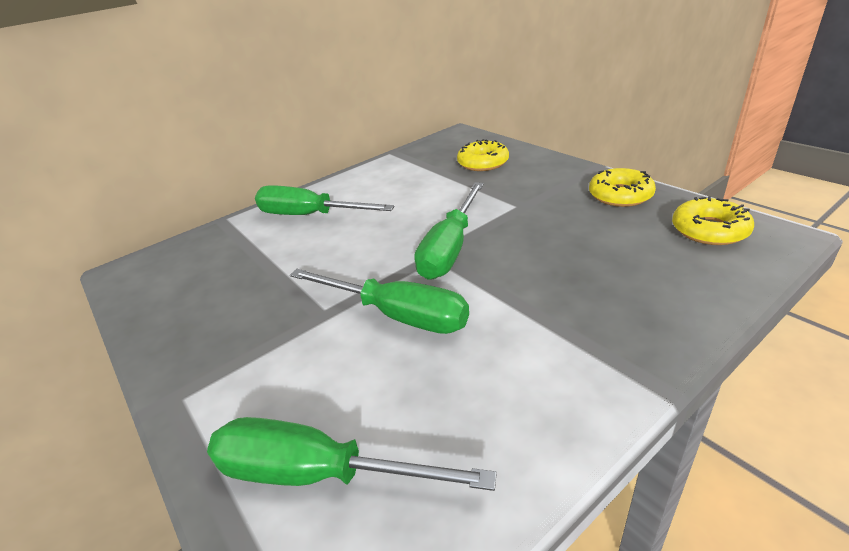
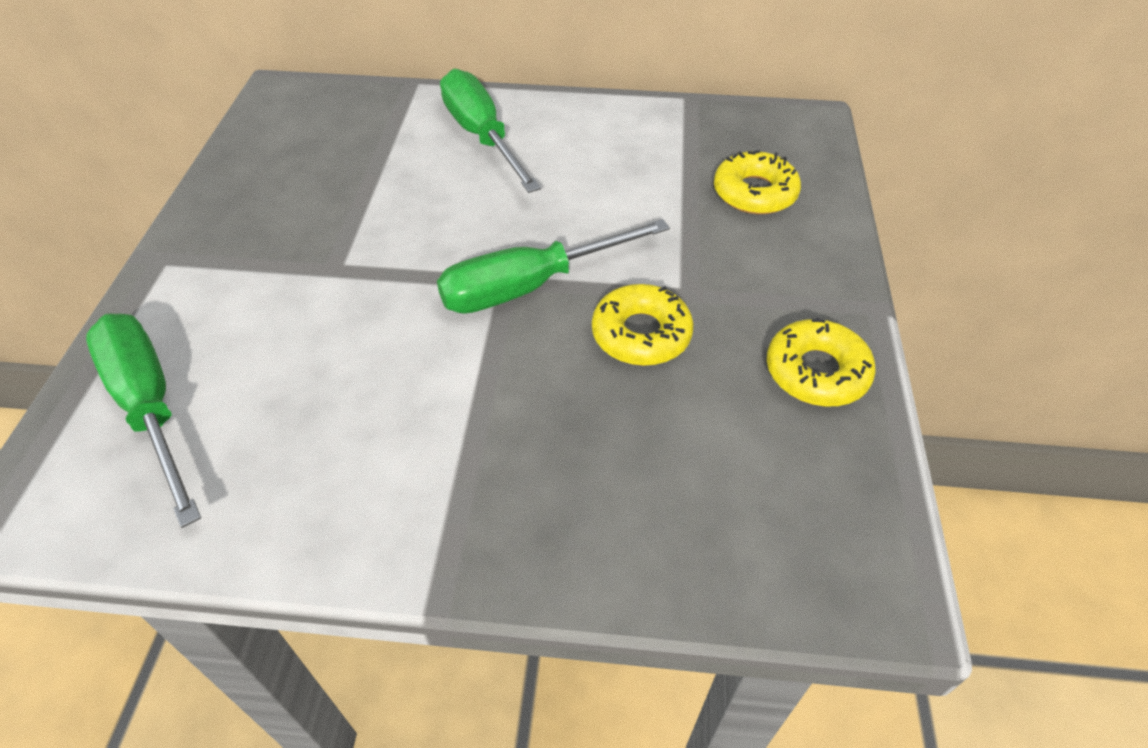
camera: 40 degrees right, 15 degrees up
(397, 315) = (378, 320): green screwdriver -> none
(709, 230) = (818, 508): yellow donut -> yellow donut (641, 334)

